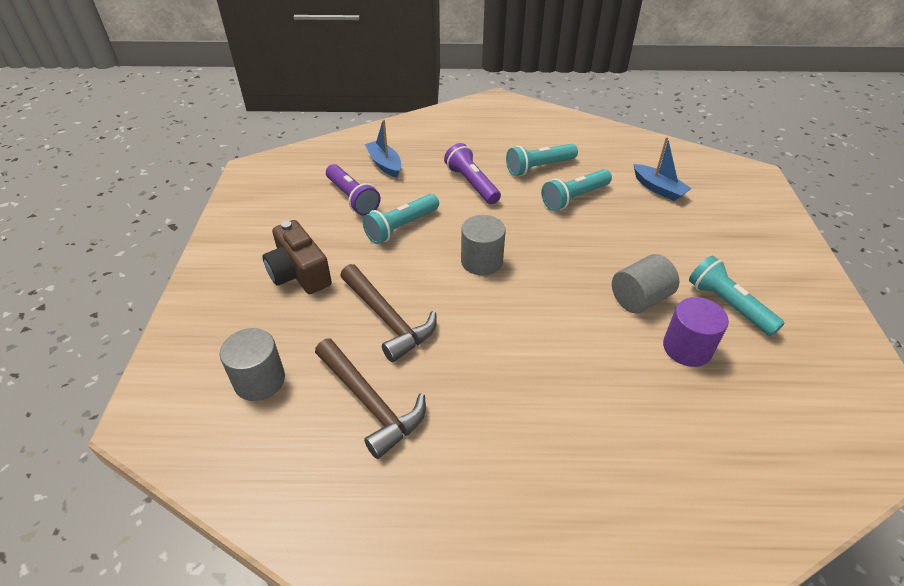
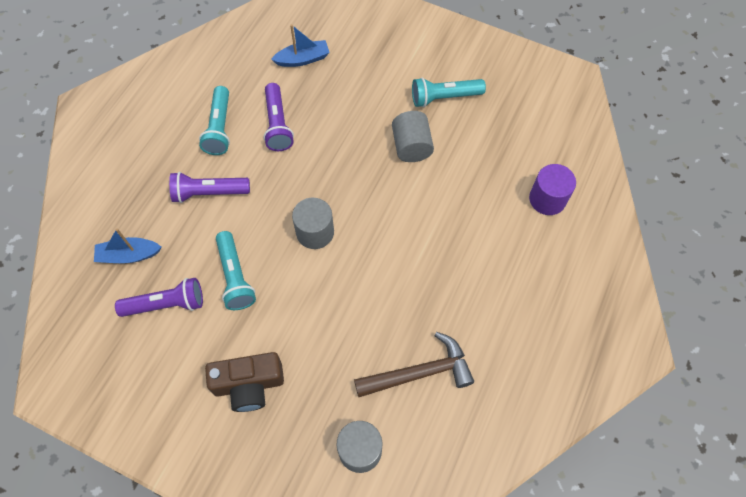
camera: 65 degrees left, 20 degrees up
(387, 319) = (342, 330): brown hammer -> none
(574, 198) = (277, 124): turquoise flashlight -> purple flashlight
(687, 348) = (467, 146): purple cylinder -> purple cylinder (547, 199)

